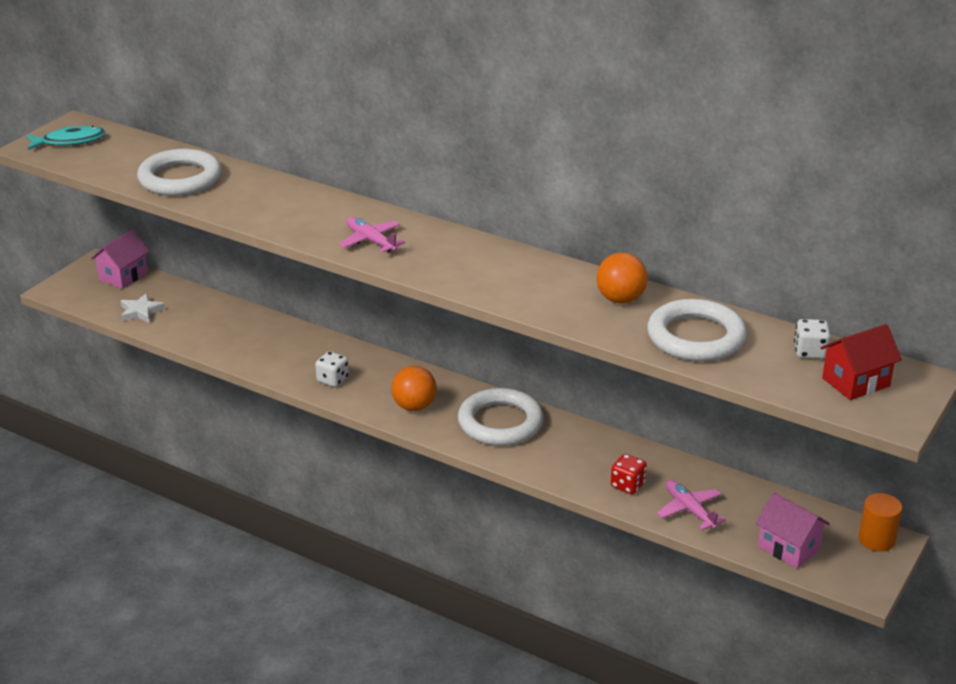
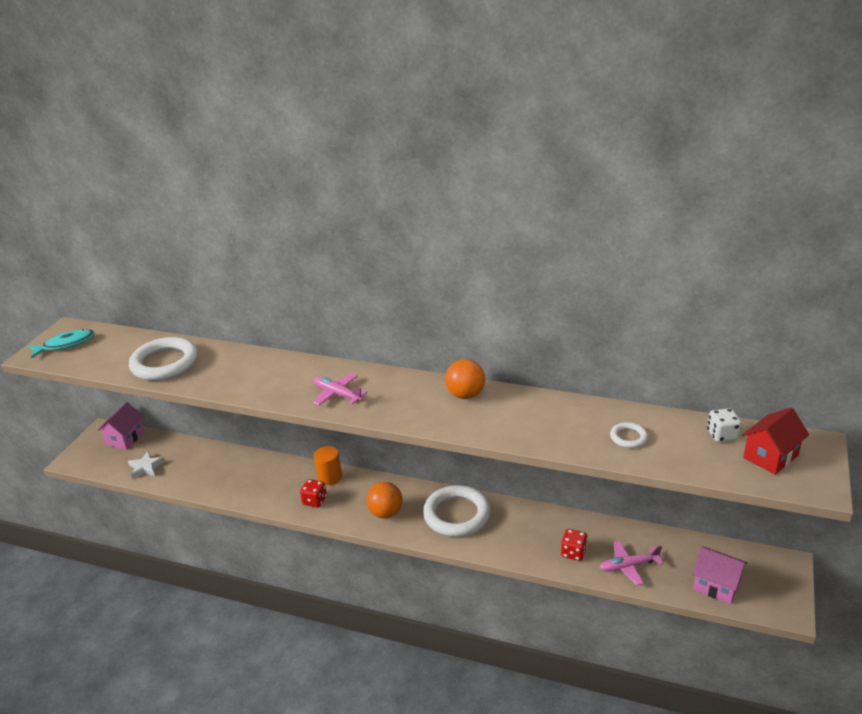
camera: 10 degrees left, 0 degrees up
(332, 380) = (315, 501): white dice -> red dice
(620, 299) = (555, 413): orange ball -> orange ball (465, 395)
(689, 510) = (629, 566): pink plane -> pink plane turned 60 degrees counterclockwise
(695, 337) = (628, 437): white ring -> white ring, size x0.46
(876, 540) = (777, 564): orange cylinder -> orange cylinder (329, 477)

